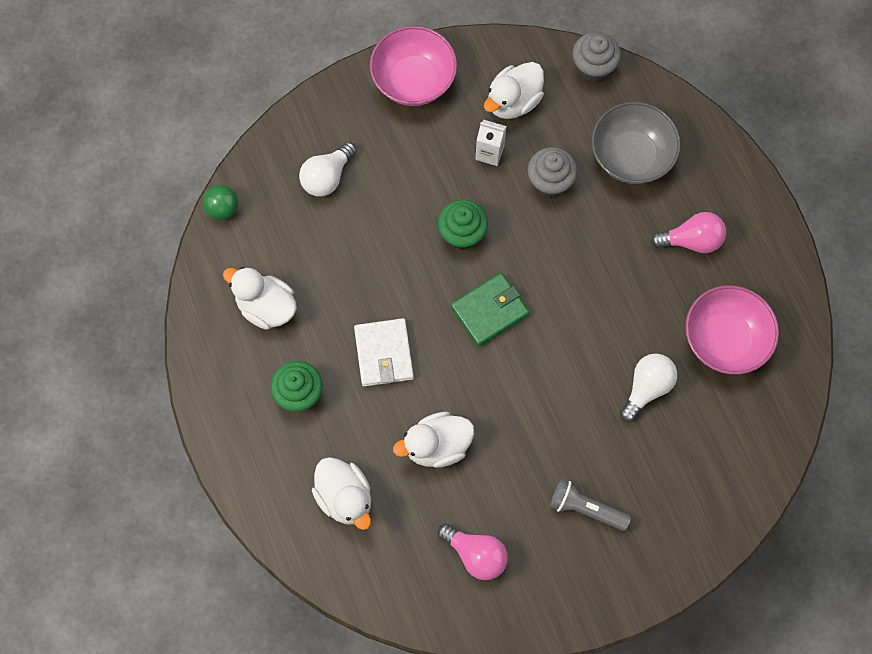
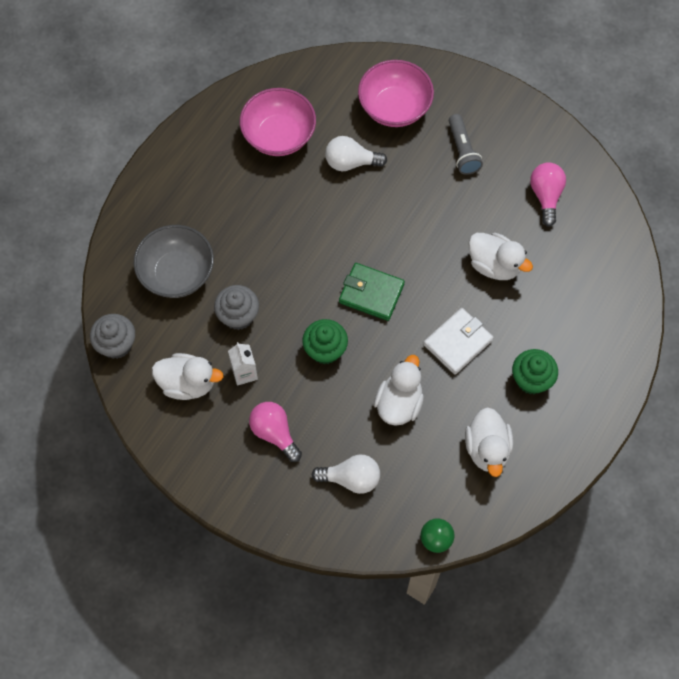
camera: 125 degrees left, 5 degrees down
(345, 497) = (576, 299): white duck -> white duck (399, 403)
(413, 80) = (220, 470): pink bowl -> pink bowl (394, 107)
(691, 240) = (218, 196): pink light bulb -> pink light bulb (274, 433)

